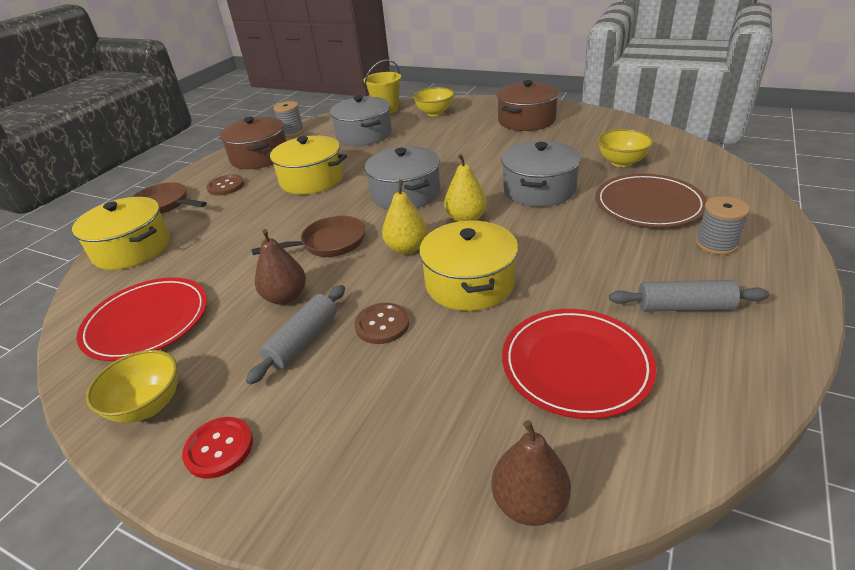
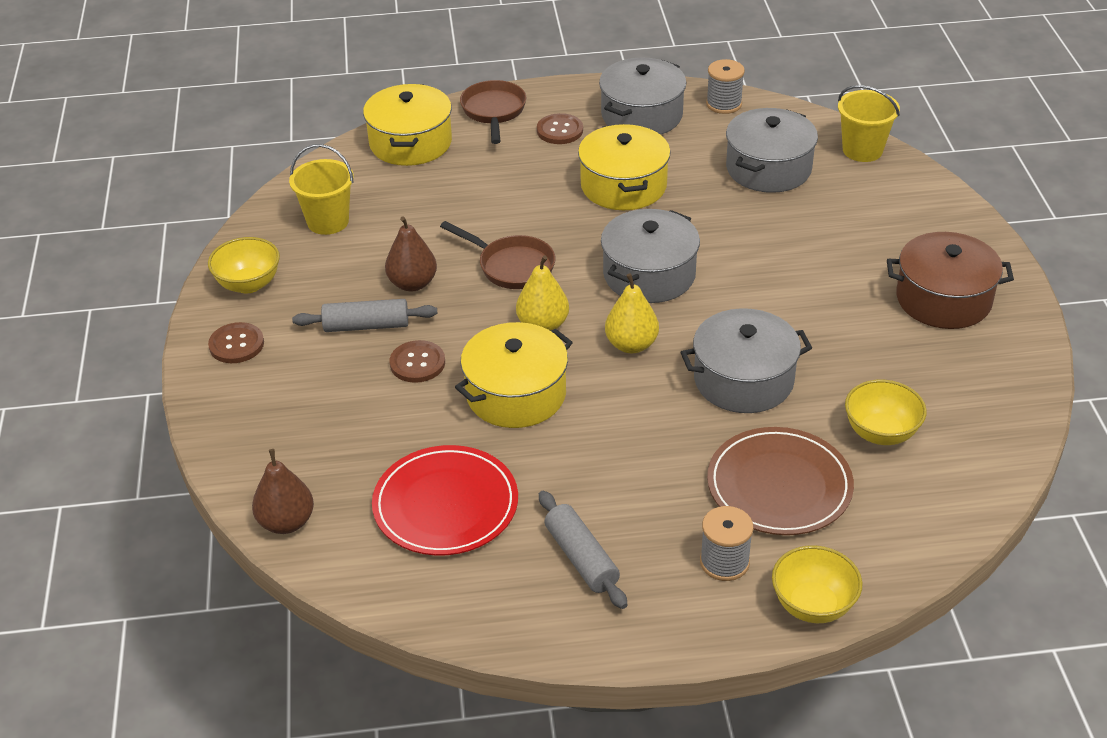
camera: 55 degrees right, 5 degrees up
(147, 321) = (328, 221): red plate -> yellow bucket
(219, 448) = (236, 344): red button -> brown button
(259, 157) = (641, 115): brown pot -> grey pot
(435, 113) = (892, 200): yellow bowl -> yellow bowl (813, 605)

